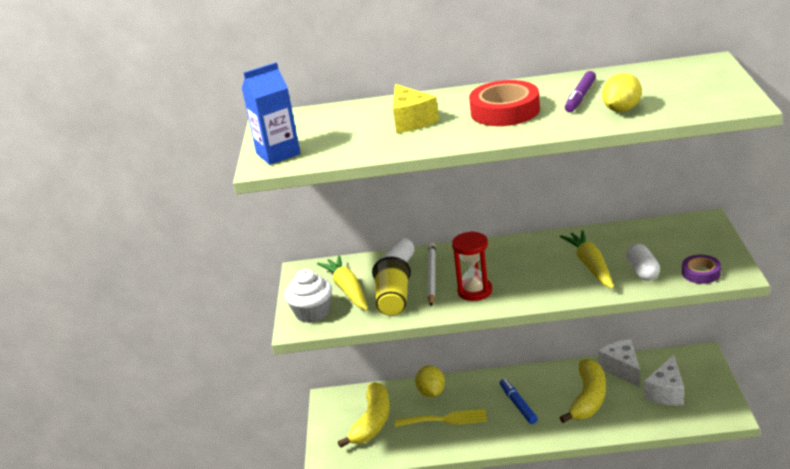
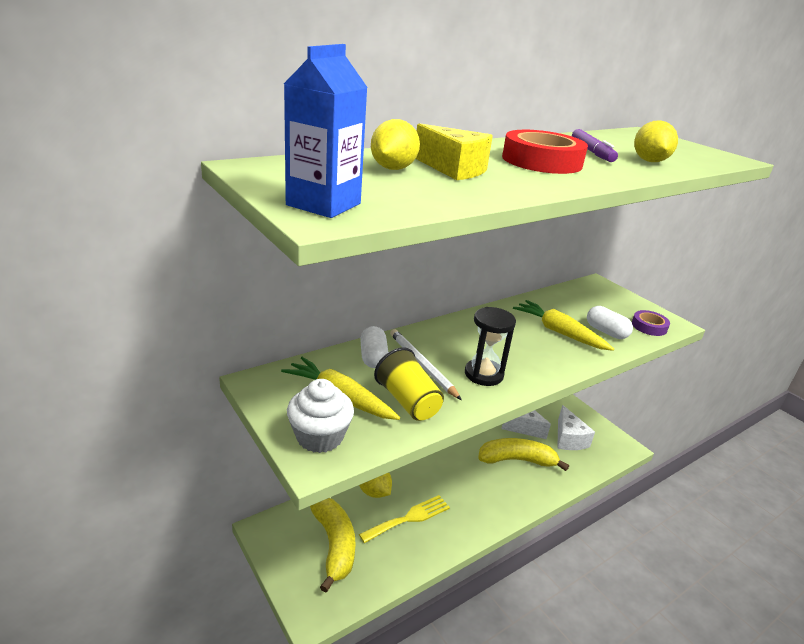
camera: 40 degrees left, 0 degrees up
(365, 120) = (393, 168): none -> yellow lemon
(475, 291) = (483, 374): red hourglass -> black hourglass
(518, 405) = (464, 482): blue marker -> none
(588, 398) = (517, 460): yellow banana -> yellow banana turned 75 degrees counterclockwise

